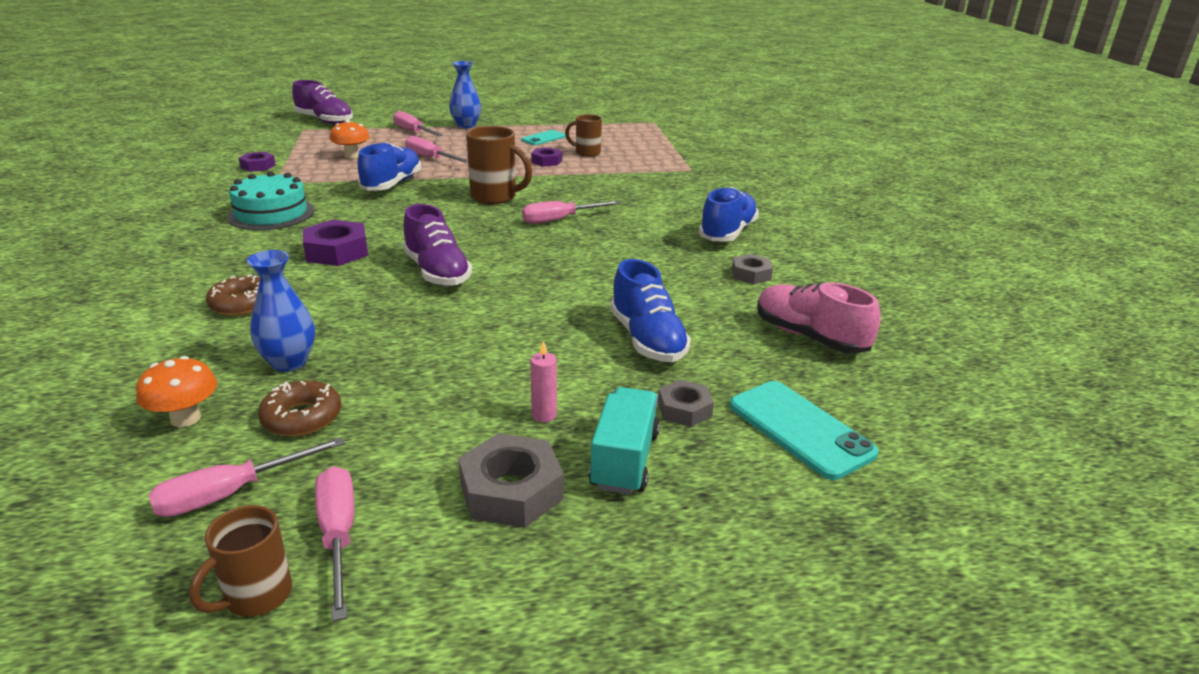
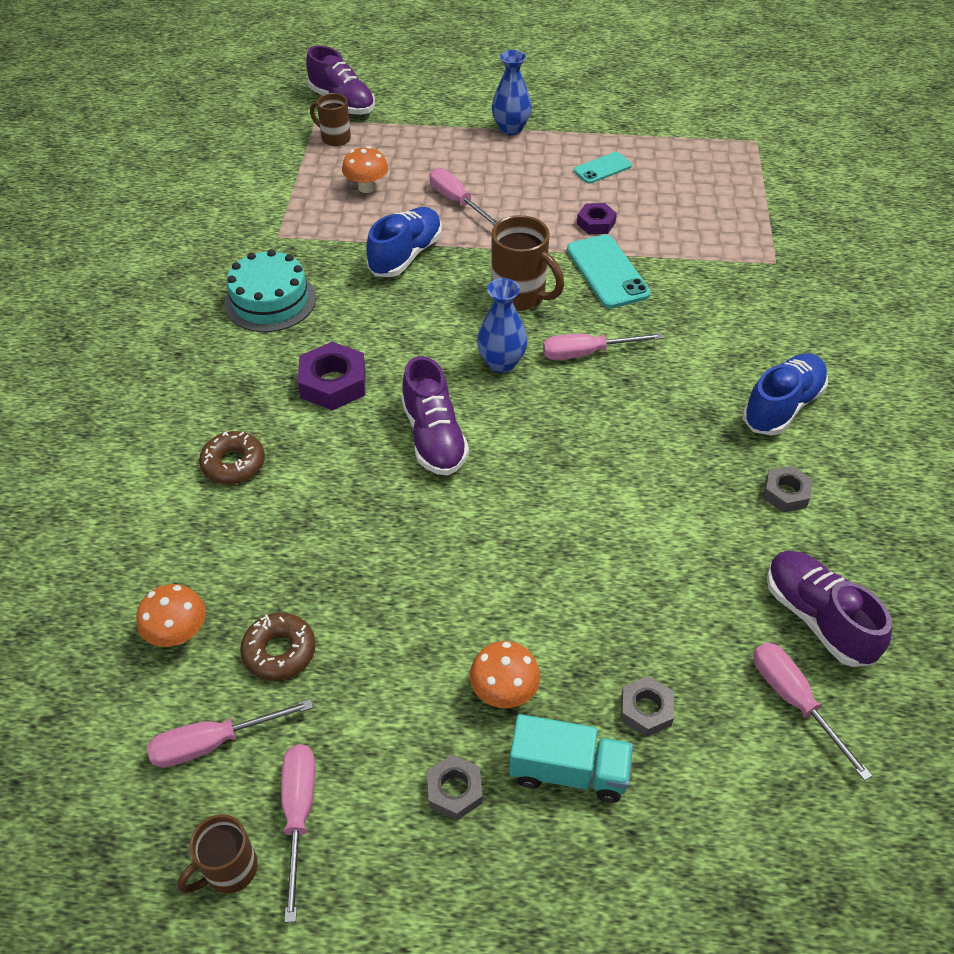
camera: 15 degrees right, 20 degrees up
(258, 166) = (261, 199): purple nut -> none
(289, 362) = (273, 567): blue vase -> blue vase (501, 363)
(413, 131) = (444, 137): pink screwdriver -> pink screwdriver (794, 701)
(511, 491) = (454, 790): grey nut -> grey nut, size x0.61
(544, 415) = (504, 691): pink candle -> orange mushroom
(586, 153) = (650, 208): brown mug -> brown mug (335, 138)
(624, 460) = (568, 771): turquoise truck -> turquoise truck turned 75 degrees clockwise
(647, 339) = (635, 592): blue shoe -> none
(800, 429) = (757, 762): turquoise phone -> turquoise phone (607, 272)
(809, 337) = (817, 618): pink shoe -> purple shoe

